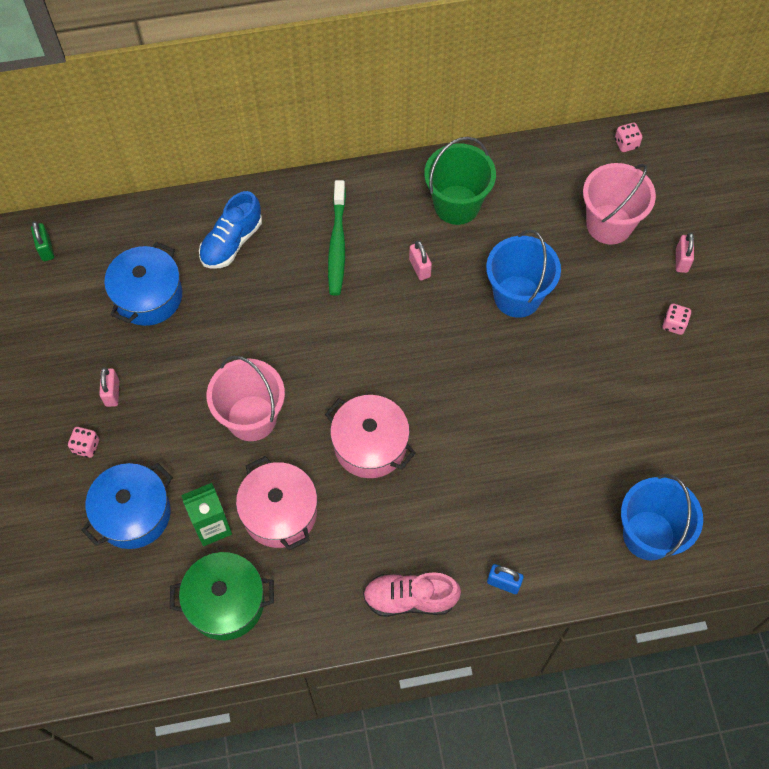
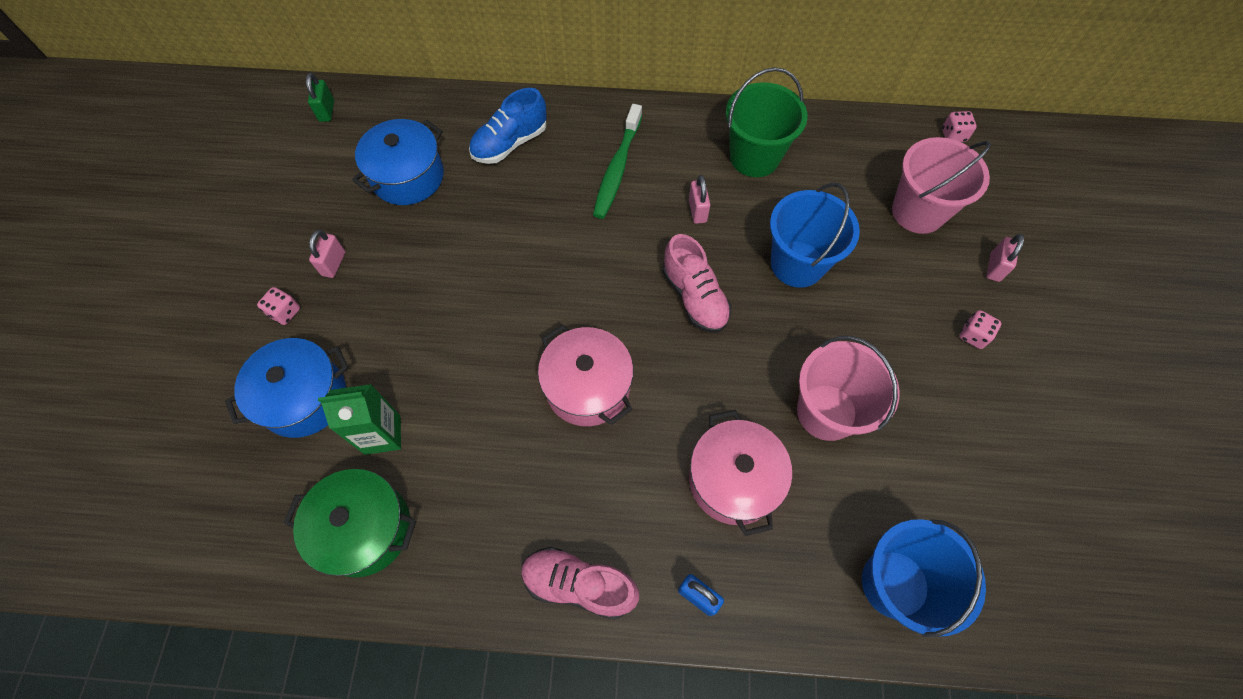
camera: 15 degrees right, 0 degrees up
(252, 418) = (468, 325): pink bucket -> pink bucket (826, 412)
(279, 513) = (462, 438): pink pot -> pink pot (733, 480)
(438, 346) = (694, 297): none -> pink shoe

